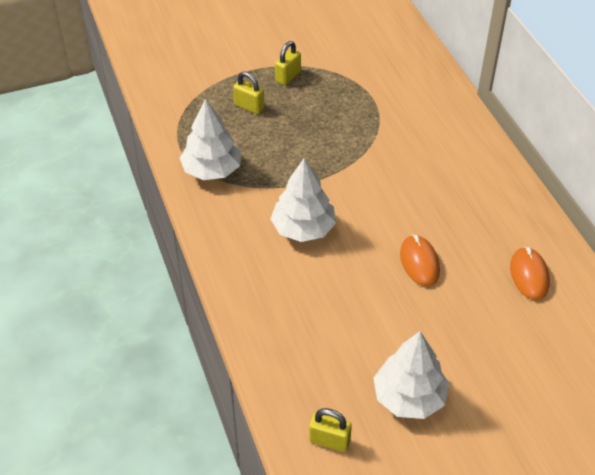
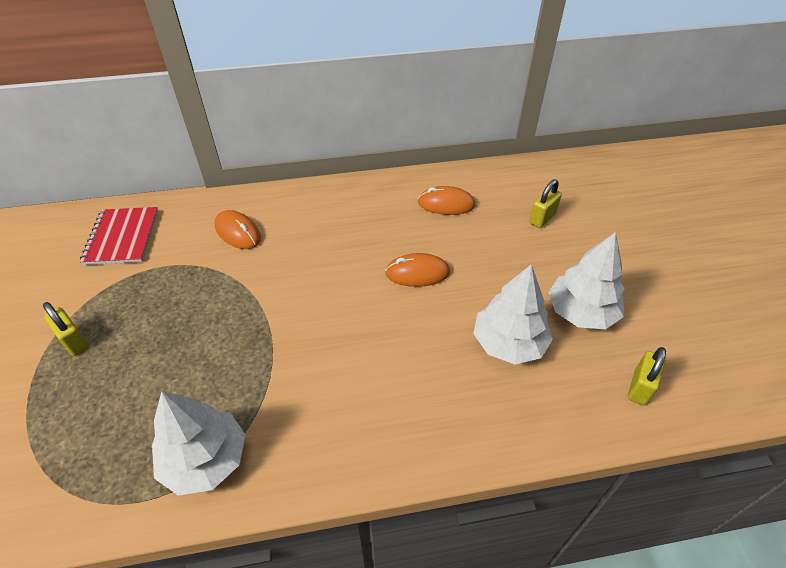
camera: 80 degrees left, 0 degrees up
(249, 107) = (104, 395): yellow padlock -> yellow padlock (542, 218)
(303, 228) = (345, 365): white tree -> white tree (508, 343)
(395, 64) = (122, 237): none -> red notebook
(426, 130) = (238, 232): none -> orange mouse

